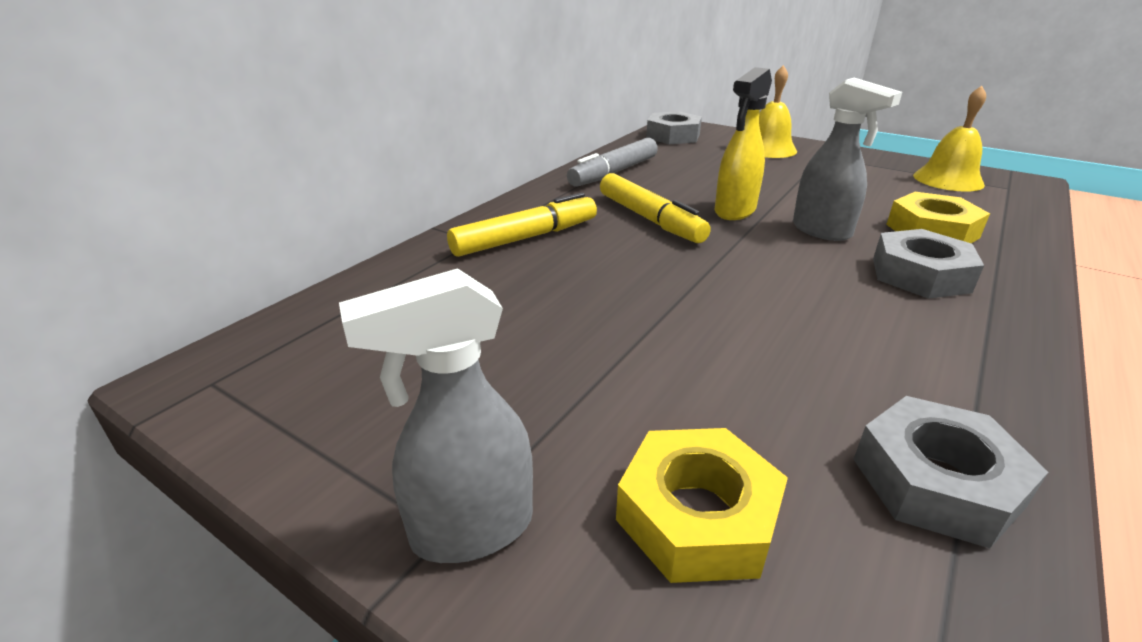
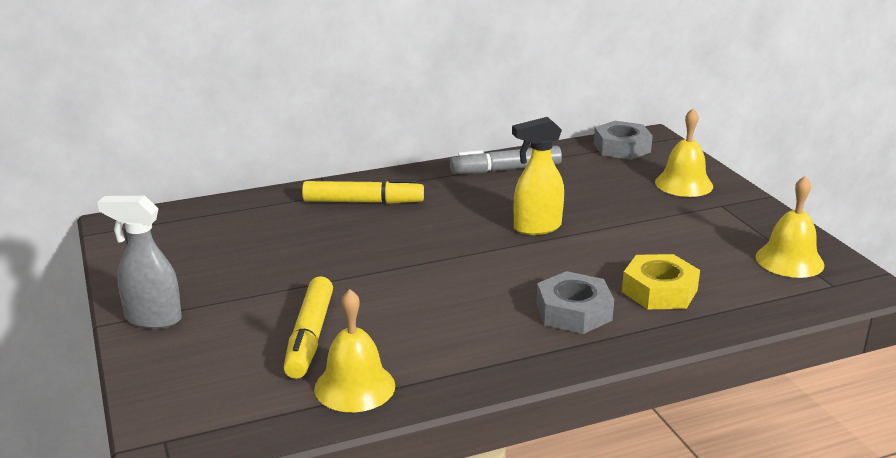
camera: 35 degrees right, 5 degrees down
(649, 219) = (464, 214): yellow marker -> yellow marker (309, 336)
(697, 516) = (236, 351): yellow nut -> none
(822, 231) = (571, 262): grey spray bottle -> none
(936, 482) = (354, 387): grey nut -> yellow bell

